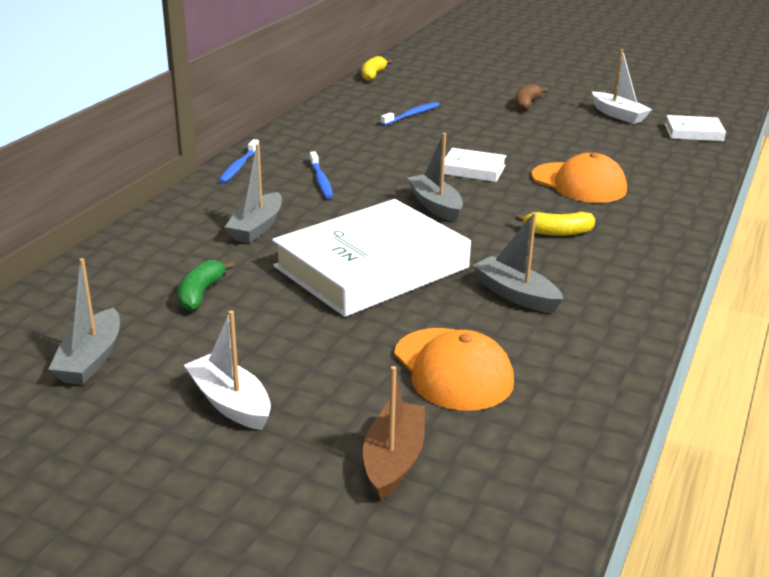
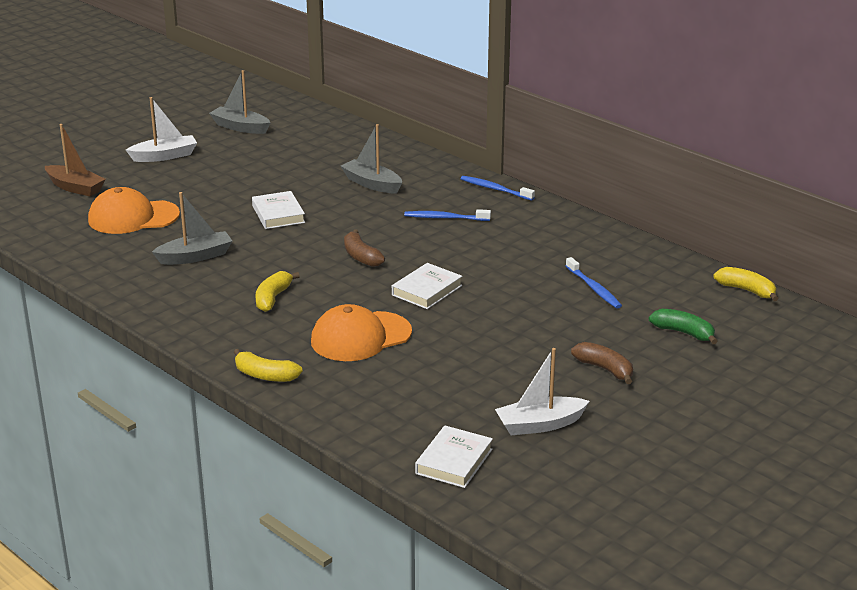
camera: 110 degrees right, 0 degrees up
(200, 294) = (288, 158): green banana -> green banana (683, 333)
(371, 267) = (278, 214): white book -> white book, size x0.44
(435, 206) = (361, 257): grey boat -> brown banana
(684, 210) = (265, 375): none -> yellow banana

